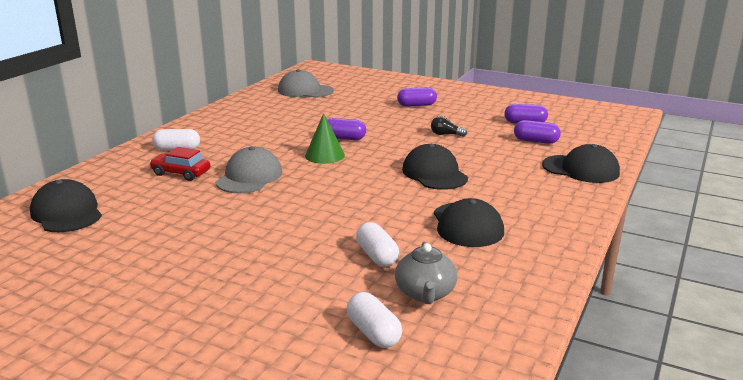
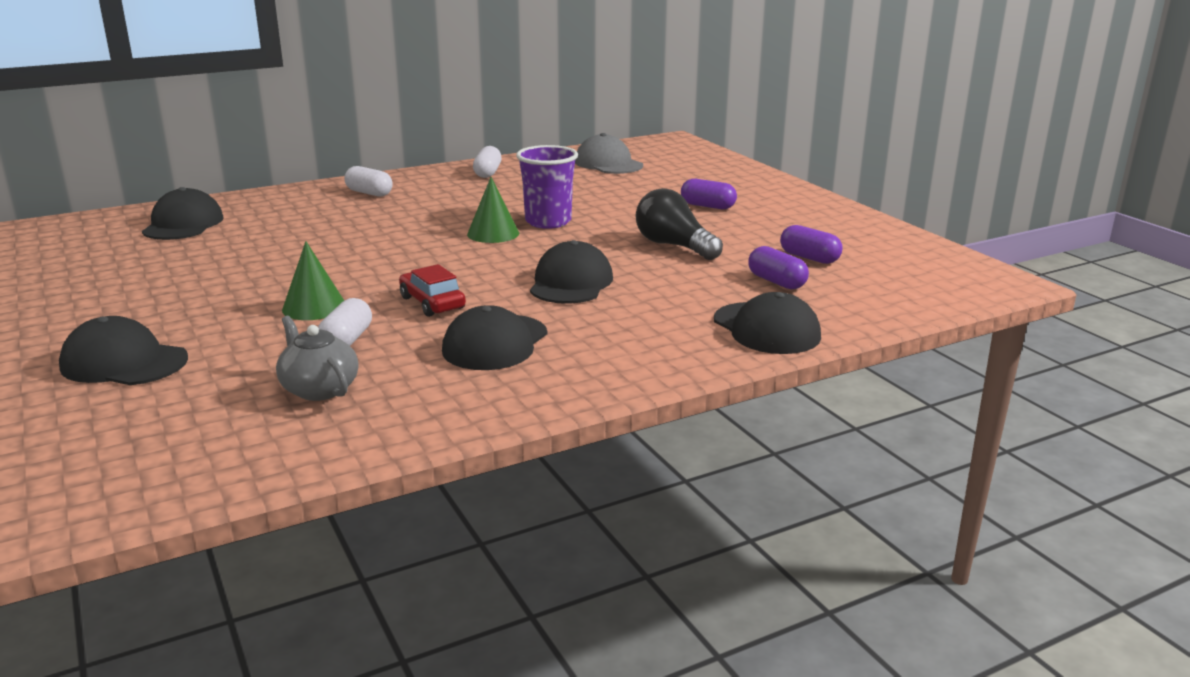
camera: 35 degrees right, 0 degrees up
(181, 173) = (330, 215): red car -> red car (432, 303)
(249, 177) = (381, 235): grey cap -> none
(250, 331) = (124, 362): none -> black cap
(307, 241) = (314, 307): none -> green cone
(344, 138) = (548, 222): purple capsule -> purple cup
(373, 333) = (208, 403): white capsule -> white capsule (487, 173)
(425, 293) = (319, 389): grey teapot -> grey teapot turned 105 degrees clockwise
(445, 134) = (674, 246): black light bulb -> black light bulb, size x1.98

